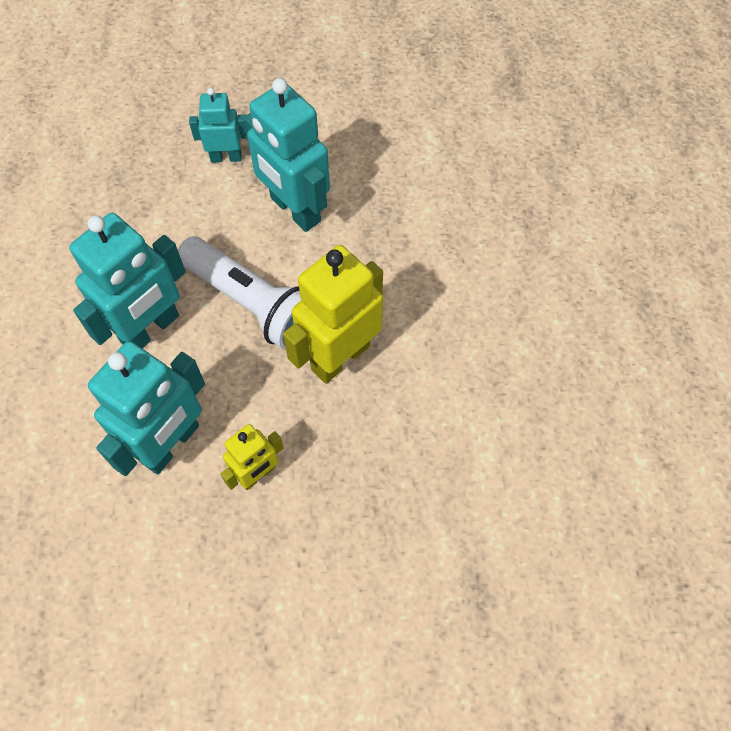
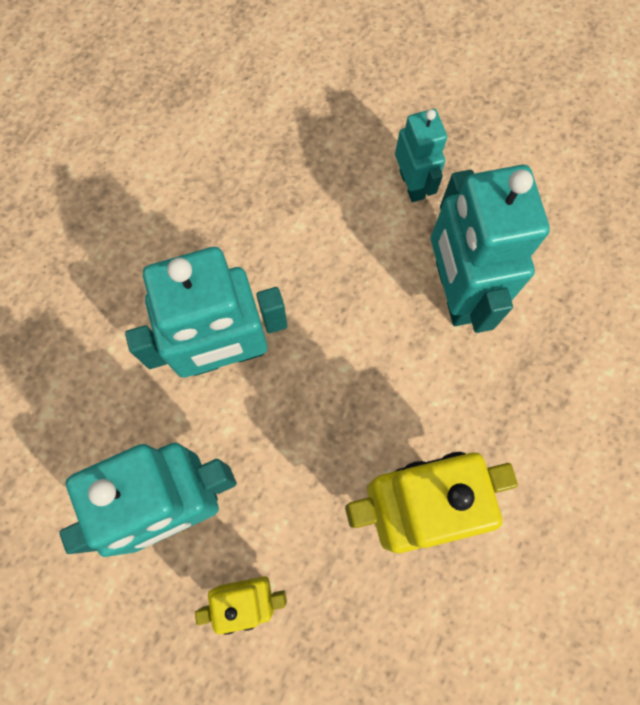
camera: 30 degrees right, 10 degrees up
(226, 157) = (412, 184): turquoise robot -> turquoise robot turned 45 degrees clockwise
(251, 303) = (348, 382): white flashlight -> none

